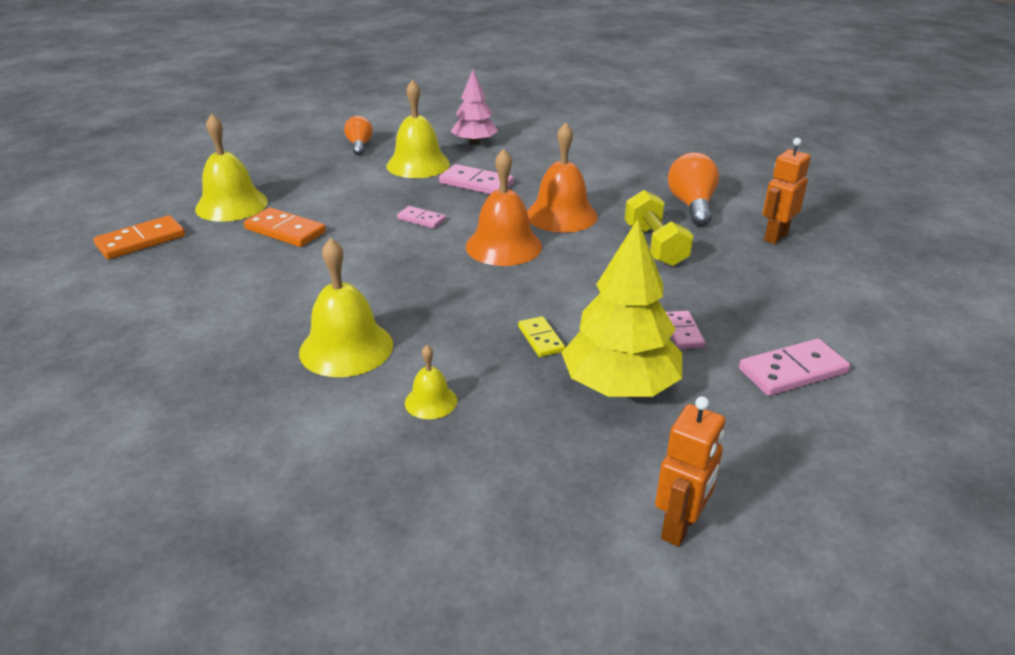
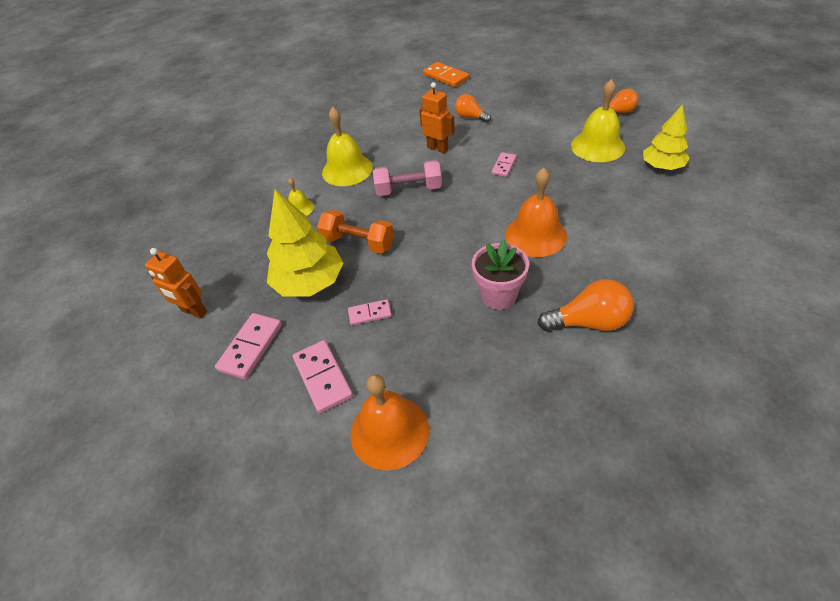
camera: 90 degrees right, 15 degrees up
(231, 205) = (498, 90): yellow bell -> none
(285, 231) = (470, 117): orange domino -> orange light bulb
(435, 291) = (408, 190): none -> pink dumbbell
(474, 142) = (662, 166): pink tree -> yellow tree
(476, 183) = (576, 181): pink domino -> pink domino (251, 347)
(503, 246) = (475, 210): orange bell -> orange bell (389, 431)
(541, 339) = (358, 243): yellow domino -> orange dumbbell
(655, 245) = (498, 296): yellow dumbbell -> pink flower pot
(775, 236) = (542, 388): orange robot -> orange robot (438, 148)

